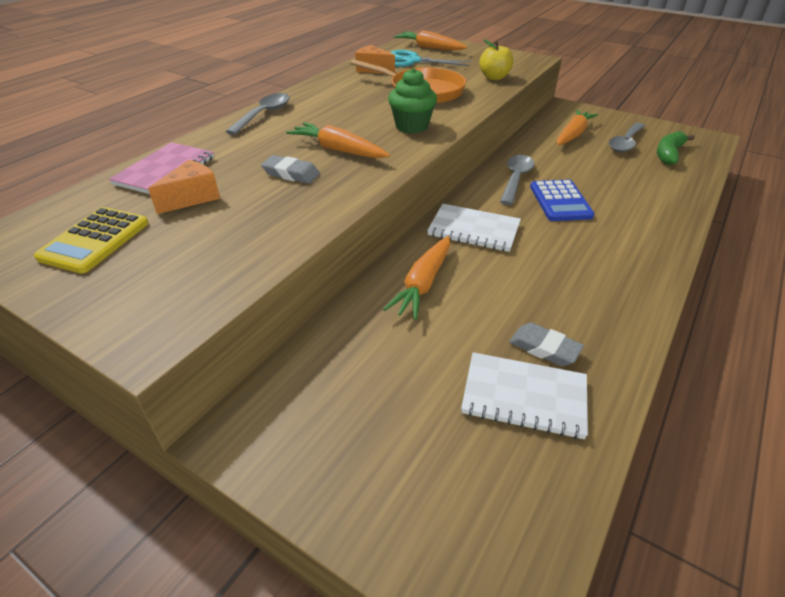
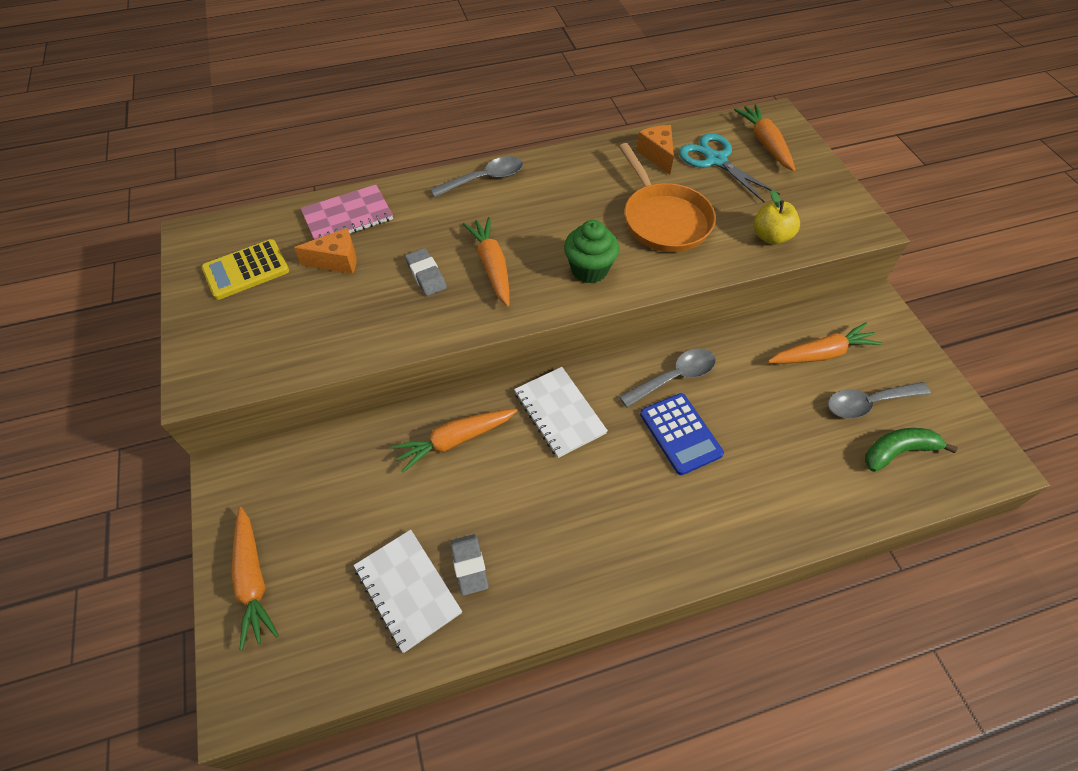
camera: 40 degrees right, 15 degrees up
(377, 498) = (253, 580): none -> orange carrot
(560, 201) = (680, 434): blue calculator -> blue calculator turned 60 degrees counterclockwise

